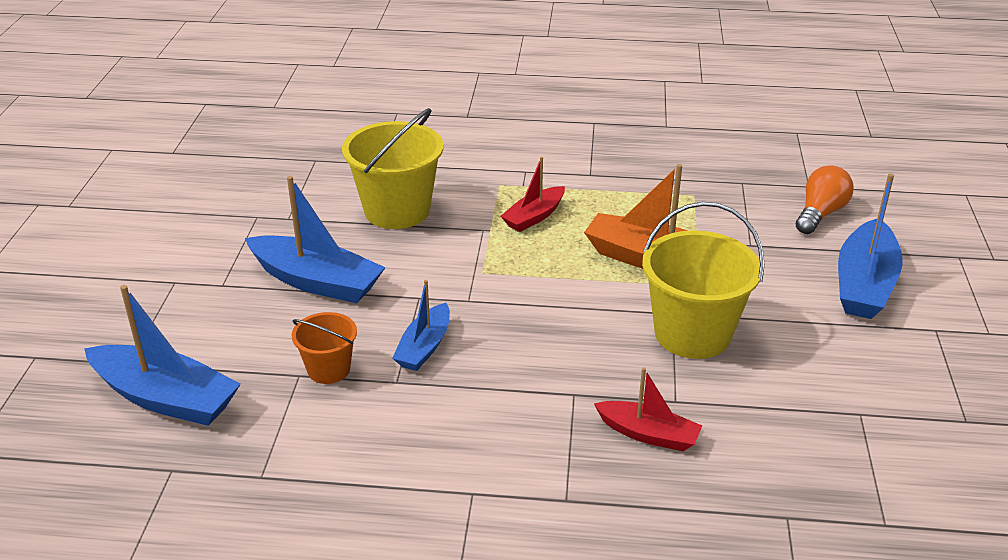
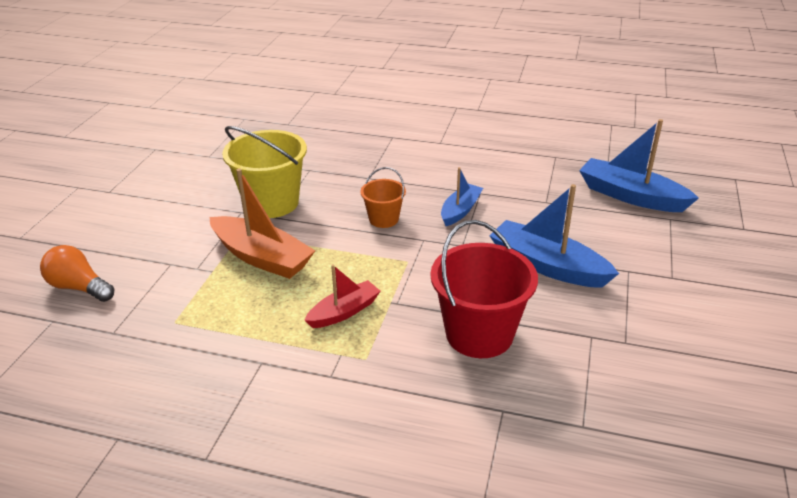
camera: 170 degrees left, 0 degrees up
(329, 369) = (526, 203): orange bucket -> orange bucket (383, 219)
(397, 210) = (479, 334): yellow bucket -> red bucket
(648, 434) = (335, 157): red boat -> none
(820, 214) = (79, 287): orange light bulb -> orange light bulb turned 75 degrees clockwise
(864, 284) = (118, 224): blue boat -> none

